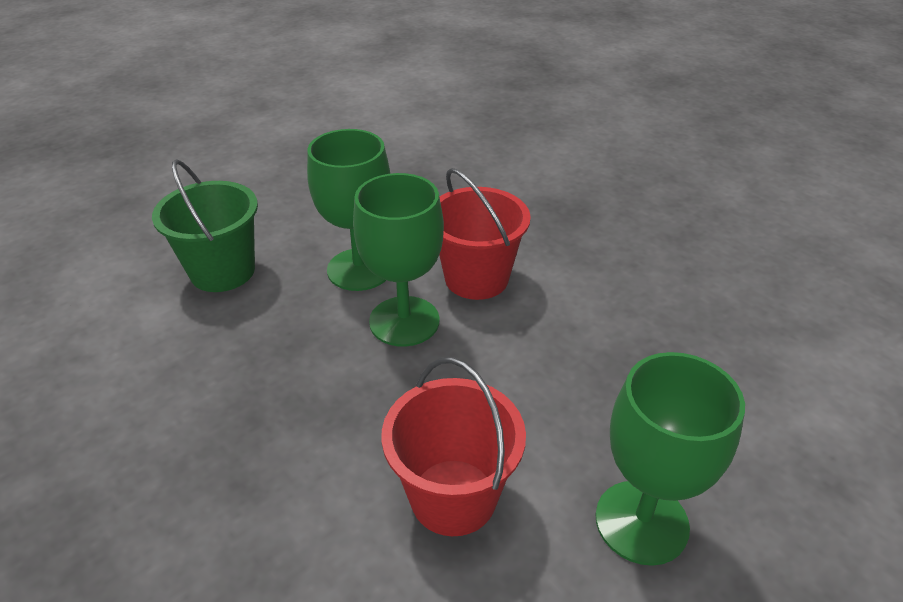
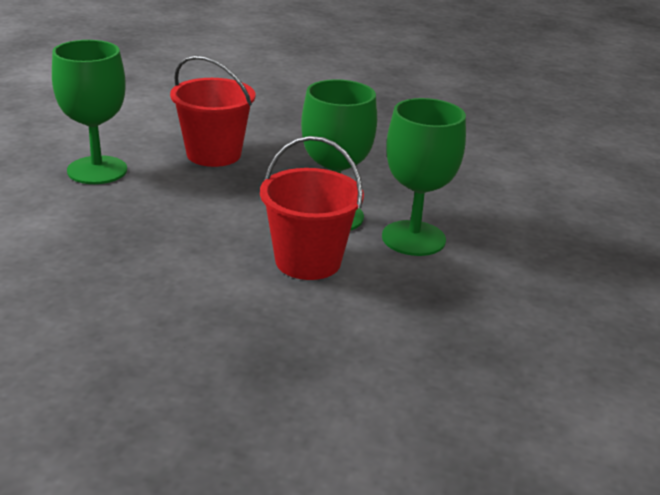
camera: 145 degrees right, 10 degrees down
(222, 271) = (511, 207): green bucket -> none

